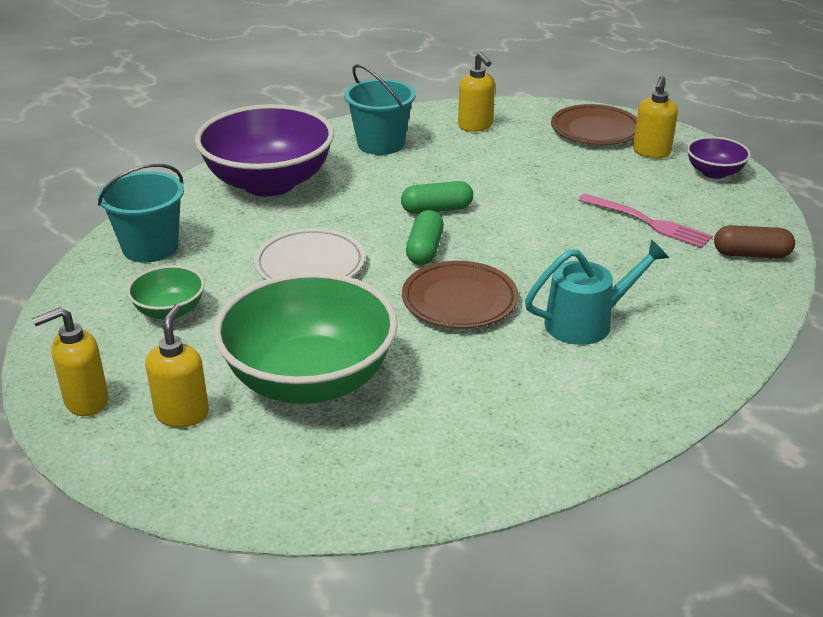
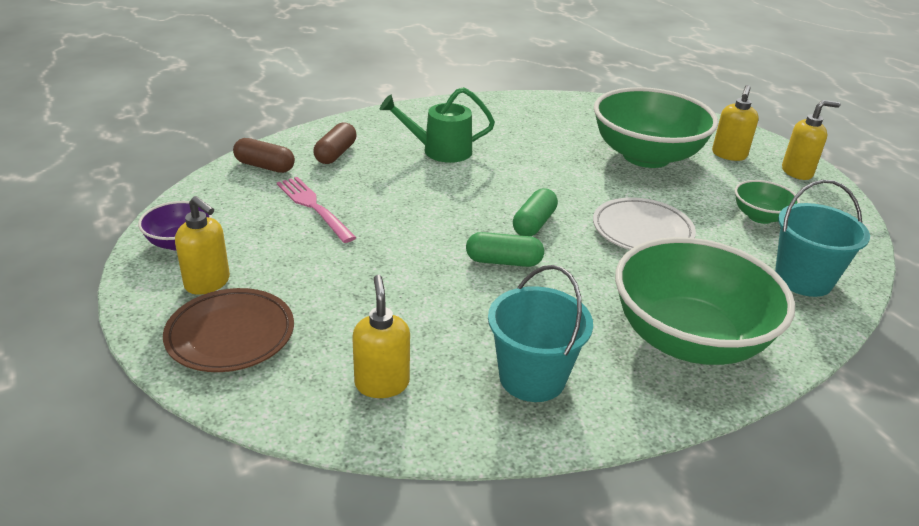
camera: 165 degrees left, 0 degrees up
(269, 183) = (688, 339): purple bowl -> green bowl
(459, 300) = (524, 180): brown plate -> none
(587, 322) = (440, 151): turquoise watering can -> green watering can
(651, 152) = (208, 283): yellow soap dispenser -> yellow soap dispenser turned 90 degrees clockwise
(700, 288) = (336, 154): none -> brown capsule

